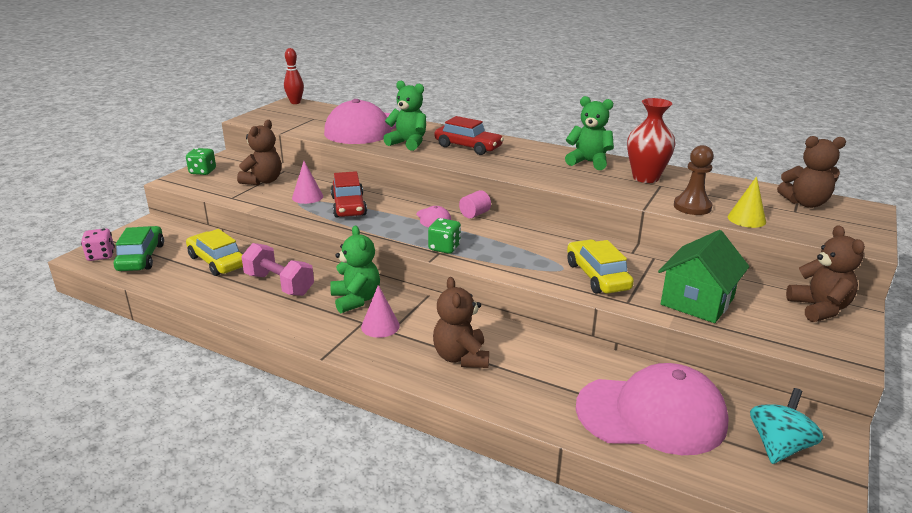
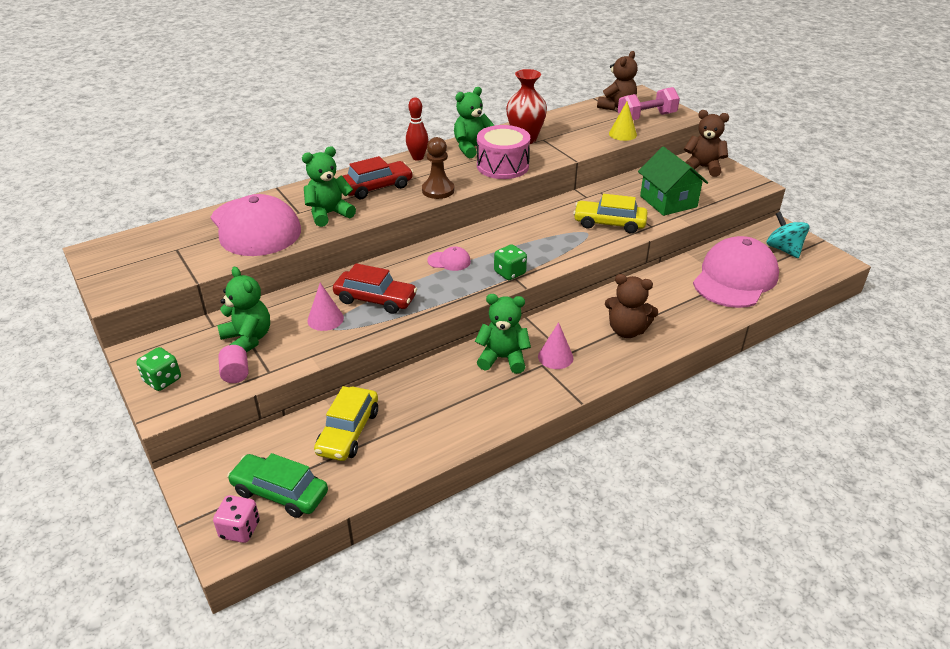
camera: 60 degrees left, 10 degrees up
(217, 261) = (348, 432): yellow car -> yellow car turned 60 degrees counterclockwise
(263, 181) = (248, 339): brown teddy bear -> green teddy bear
(279, 284) = (436, 398): pink dumbbell -> pink dumbbell (646, 117)
(295, 102) = (99, 248): red bowling pin -> red bowling pin (417, 158)
(474, 214) = (461, 238): pink cylinder -> pink cylinder (235, 374)
(577, 180) = (502, 166): none -> pink drum
(692, 207) = (588, 143): brown pawn -> brown pawn (438, 190)

